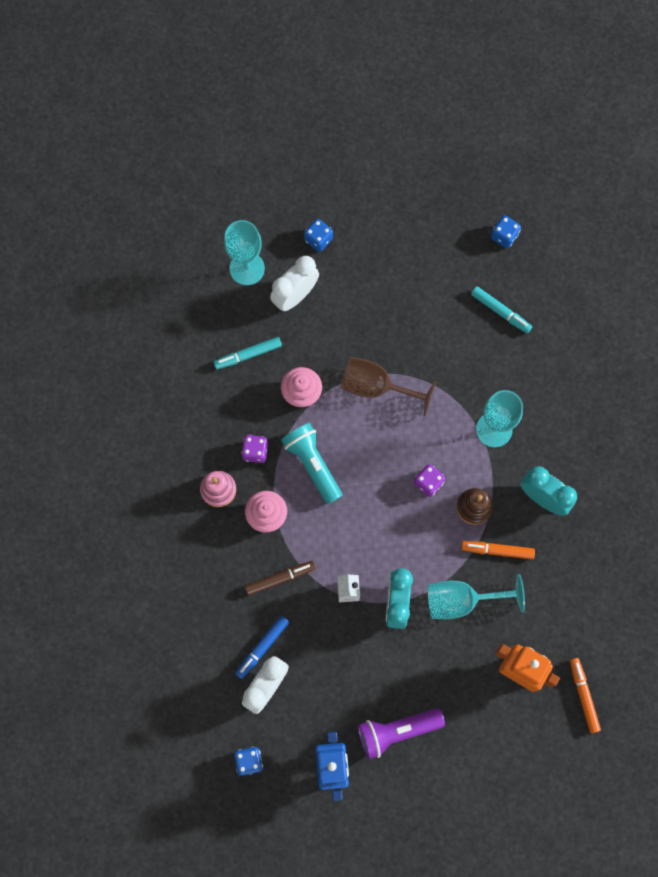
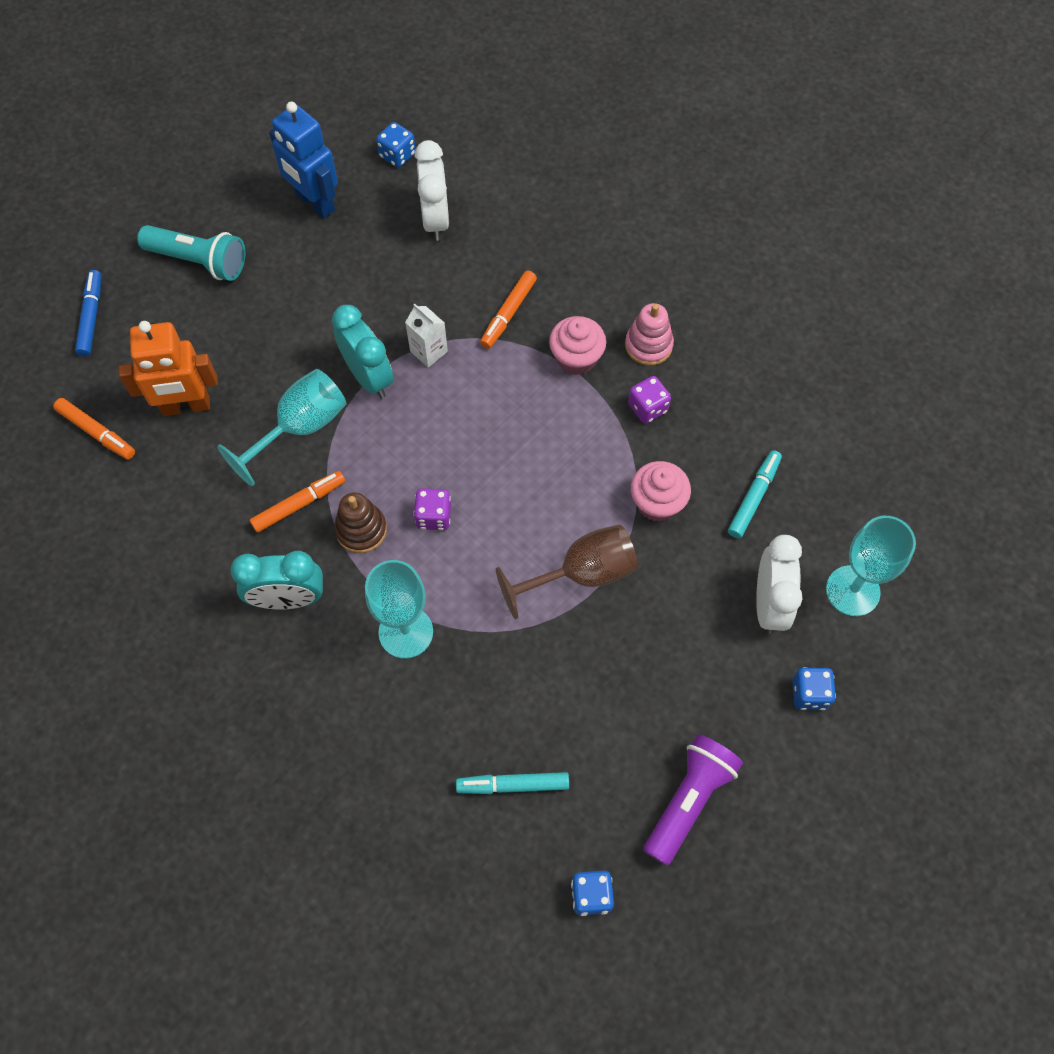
camera: 140 degrees right, 10 degrees down
(262, 647) = (469, 246): blue marker -> blue marker (91, 317)
(279, 578) = (508, 313): brown marker -> orange marker
(312, 464) = (576, 440): turquoise flashlight -> turquoise flashlight (199, 261)
(397, 731) = (274, 270): purple flashlight -> purple flashlight (688, 800)

